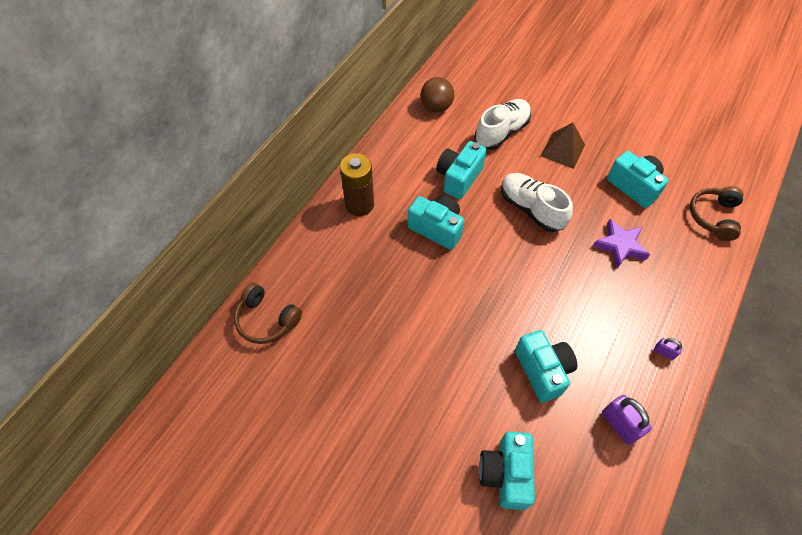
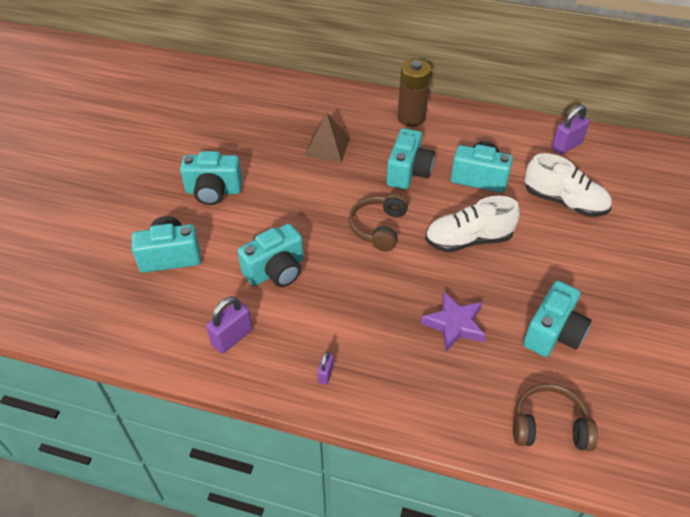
camera: 75 degrees right, 10 degrees down
(267, 320) = (275, 92): brown headphones -> brown headphones (378, 227)
(416, 414) = (213, 191): none -> turquoise camera
(436, 107) = (566, 146): brown ball -> purple padlock
(531, 209) = (468, 240): white shoe -> white shoe turned 135 degrees counterclockwise
(562, 150) = (570, 258): brown pyramid -> brown pyramid (327, 147)

